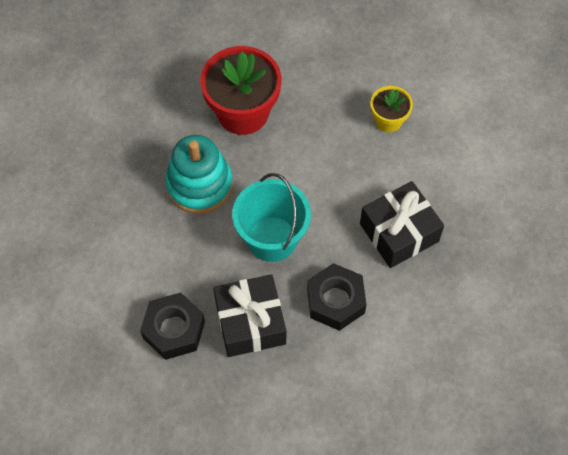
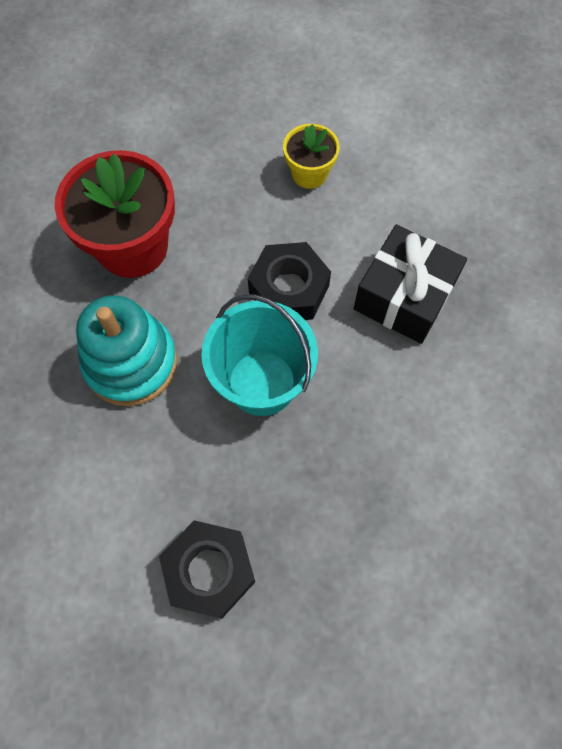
camera: 30 degrees left, 5 degrees up
(250, 322) = (301, 504): black gift -> none
(335, 301) = (385, 418): black nut -> black nut (289, 289)

